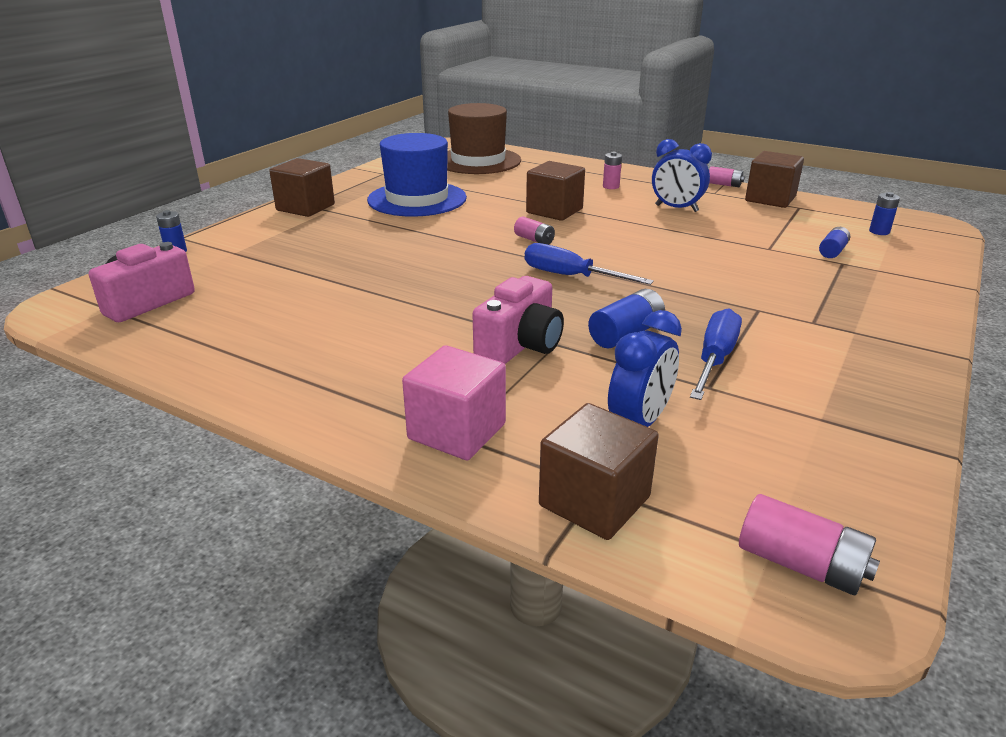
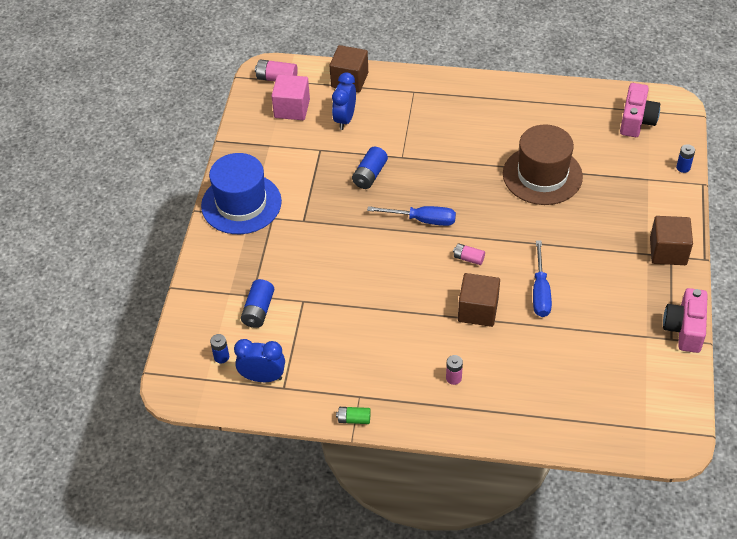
camera: 160 degrees right, 20 degrees up
(417, 199) = (597, 295): blue hat -> blue hat (241, 204)
(457, 431) = (416, 93): pink cube -> pink cube (292, 108)
(478, 161) = (608, 401): brown hat -> brown hat (542, 175)
(520, 345) = (418, 150): pink camera -> pink camera (684, 329)
(676, 208) = (384, 348): blue clock -> blue clock (262, 377)
(714, 359) = (320, 169): blue screwdriver -> blue screwdriver (540, 291)
(724, 184) = (354, 419): pink battery -> green battery
(770, 199) = (309, 397): brown cube -> none
(832, 251) = (258, 310): blue battery -> blue battery, size x1.52

